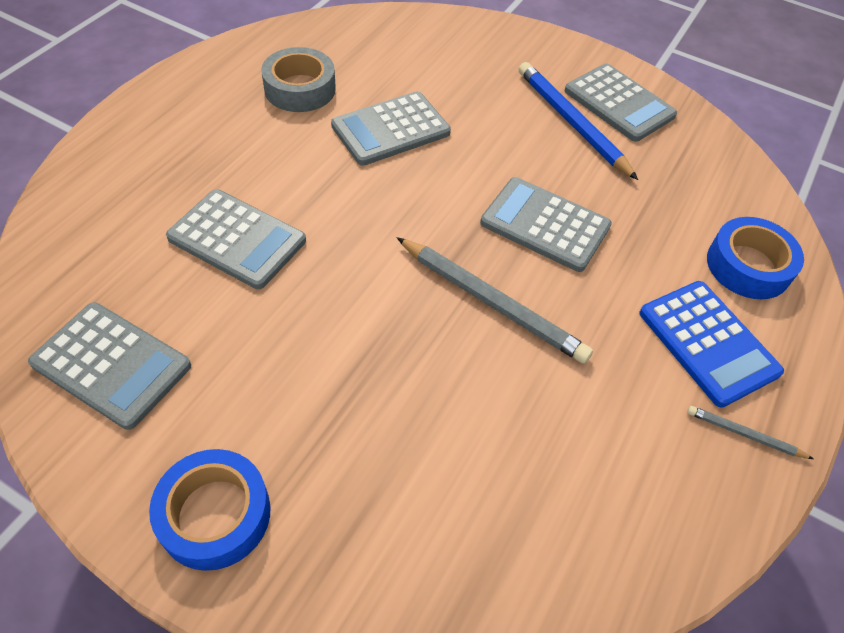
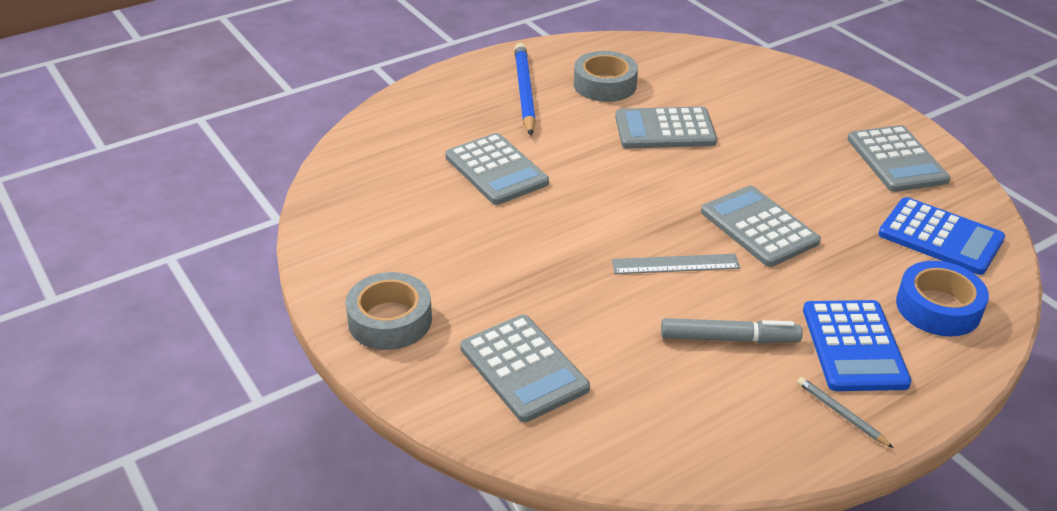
camera: 30 degrees right, 15 degrees down
(111, 365) = (367, 218): grey calculator -> grey calculator (523, 368)
(215, 514) = (390, 320): blue tape -> grey tape
(492, 302) = (675, 264): grey pencil -> grey ruler
(571, 122) = (837, 163): blue pencil -> blue pencil (524, 92)
(594, 381) = (729, 339): none -> grey marker
(703, 181) = (940, 237): none -> blue calculator

